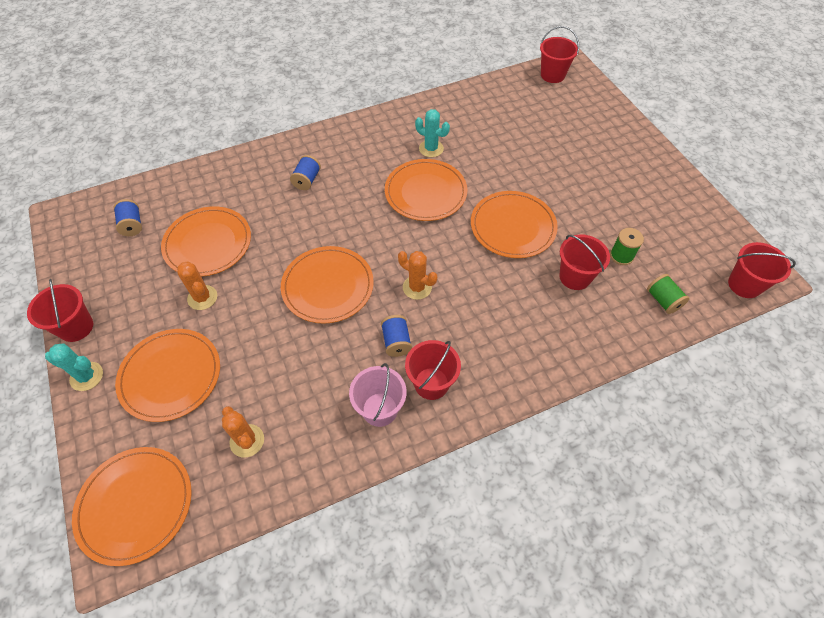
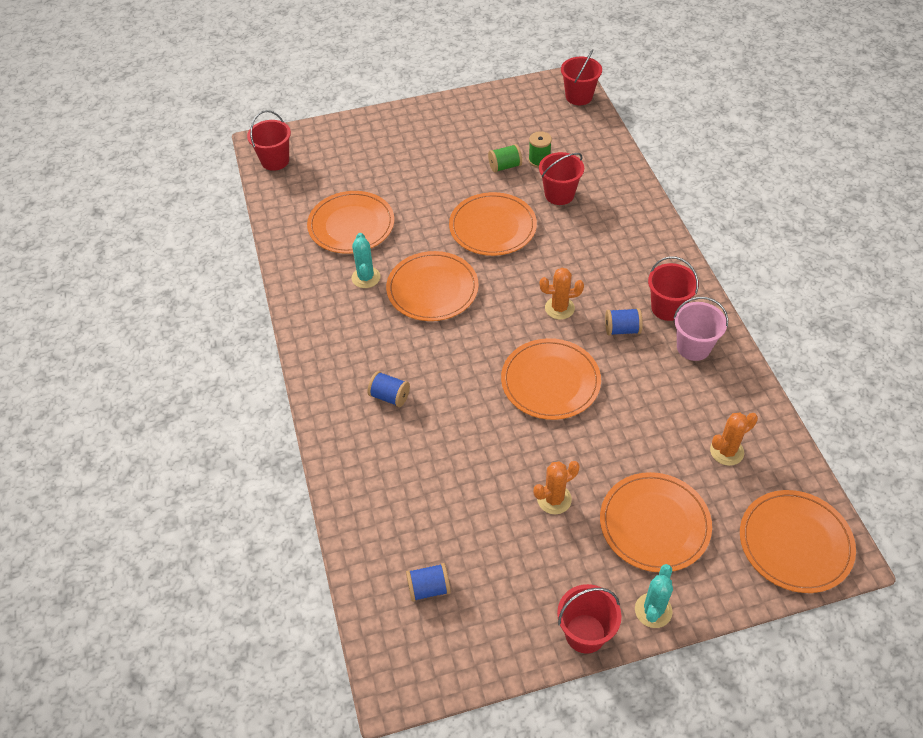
camera: 80 degrees left, 5 degrees down
(208, 243) = (474, 498): orange plate -> orange plate (351, 225)
(417, 287) = (559, 308): orange cactus -> orange cactus turned 45 degrees clockwise
(431, 148) = (366, 277): turquoise cactus -> turquoise cactus turned 45 degrees counterclockwise
(663, 300) = (590, 146): green spool -> green spool (505, 166)

